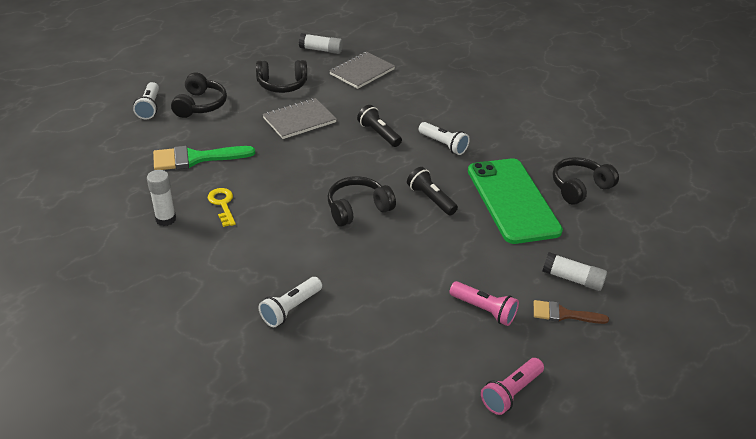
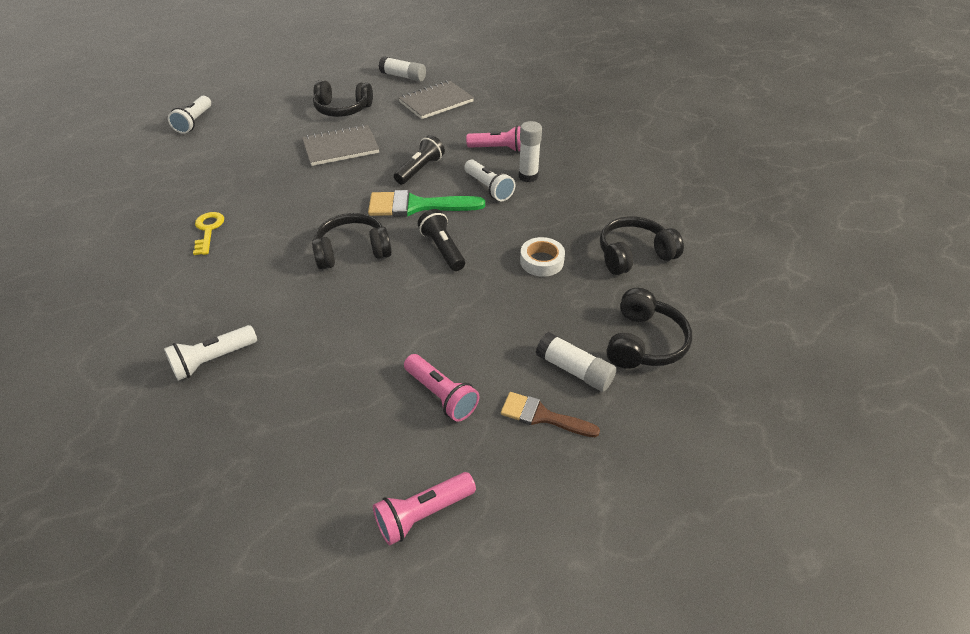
camera: 15 degrees right, 5 degrees up
(166, 219) = (140, 240): white glue stick -> white glue stick (528, 176)
(196, 158) = (209, 178): green brush -> green brush (417, 206)
(200, 105) = (246, 123): black headphones -> black headphones (644, 342)
(378, 134) = (420, 169): black flashlight -> black flashlight turned 60 degrees clockwise
(435, 110) = (498, 149): none -> pink flashlight
(512, 200) = (541, 261): green phone -> white tape

